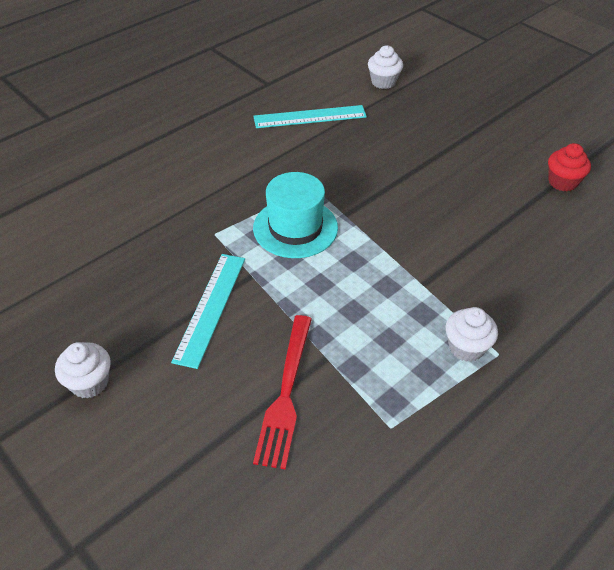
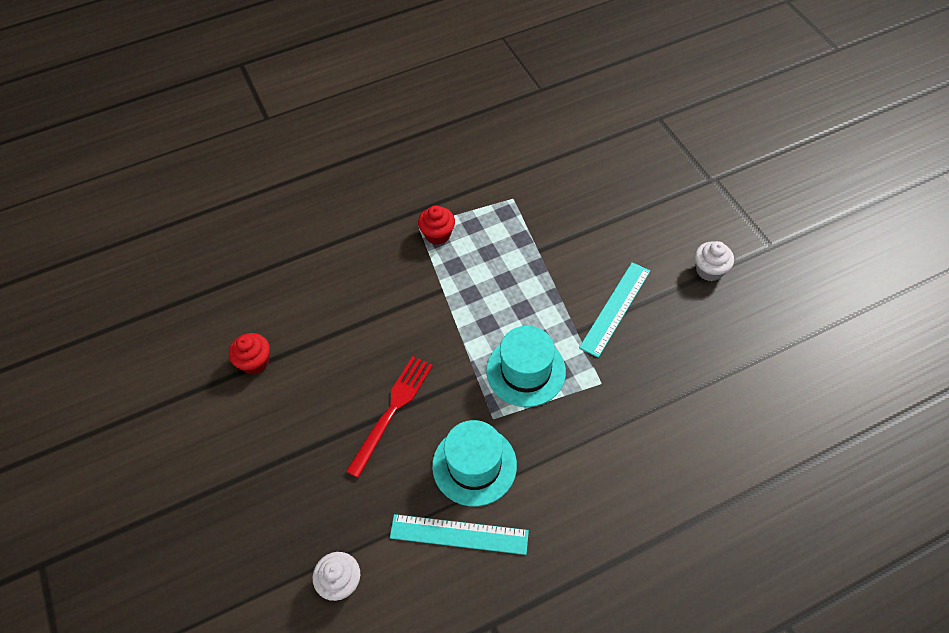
camera: 160 degrees left, 10 degrees up
(285, 394) = (573, 232): red fork -> red fork (392, 410)
(316, 154) = (474, 465): none -> turquoise hat
(466, 347) = (437, 234): white cupcake -> red cupcake

